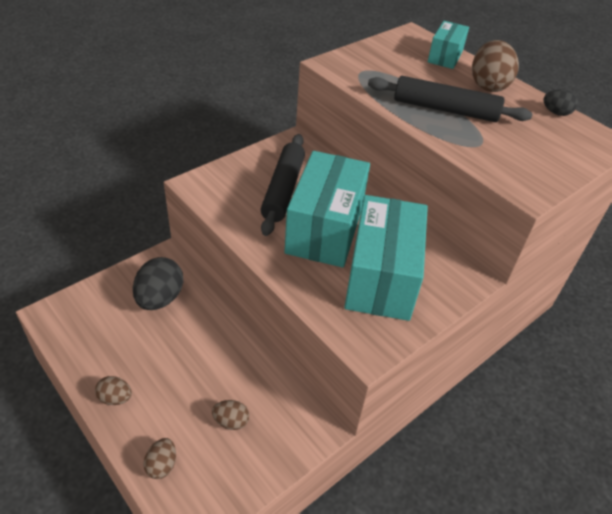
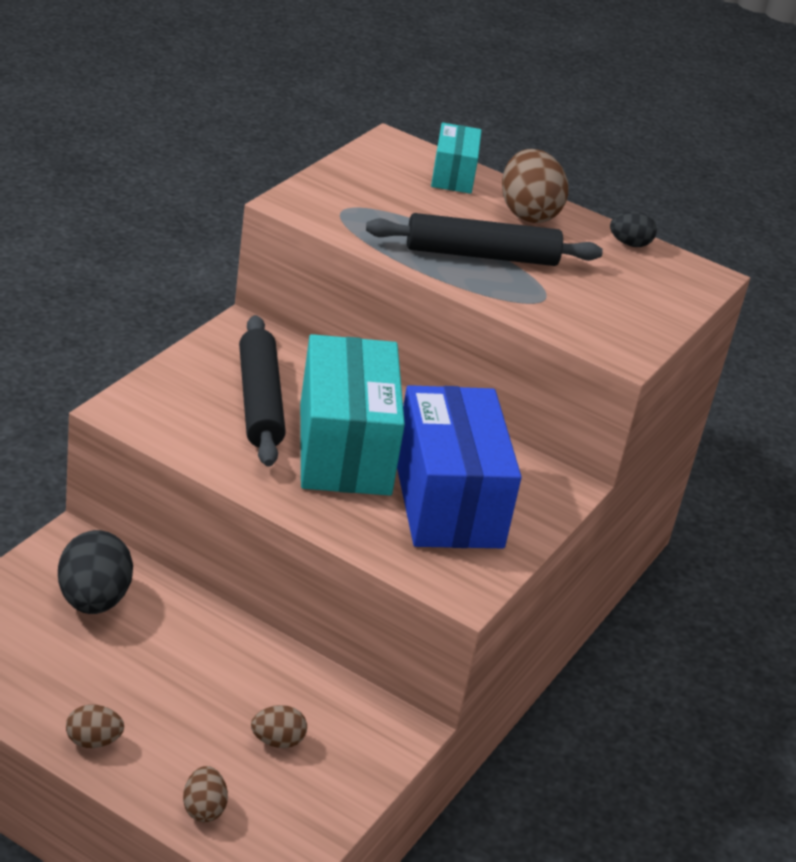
camera: 20 degrees left, 10 degrees down
(381, 277) = (448, 501): turquoise box -> blue box

